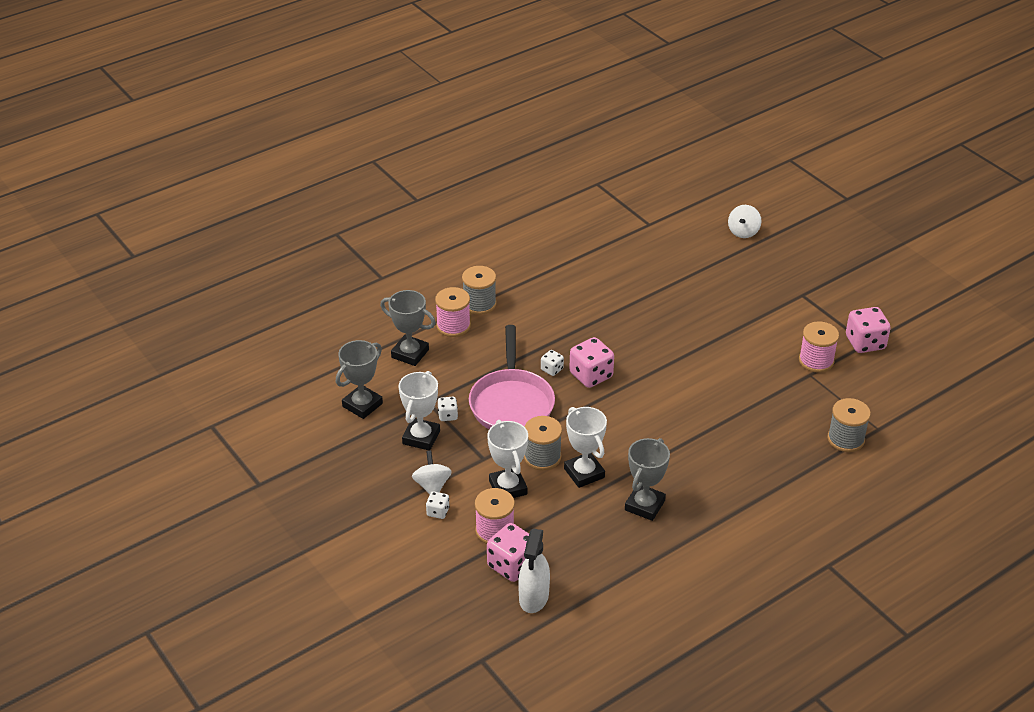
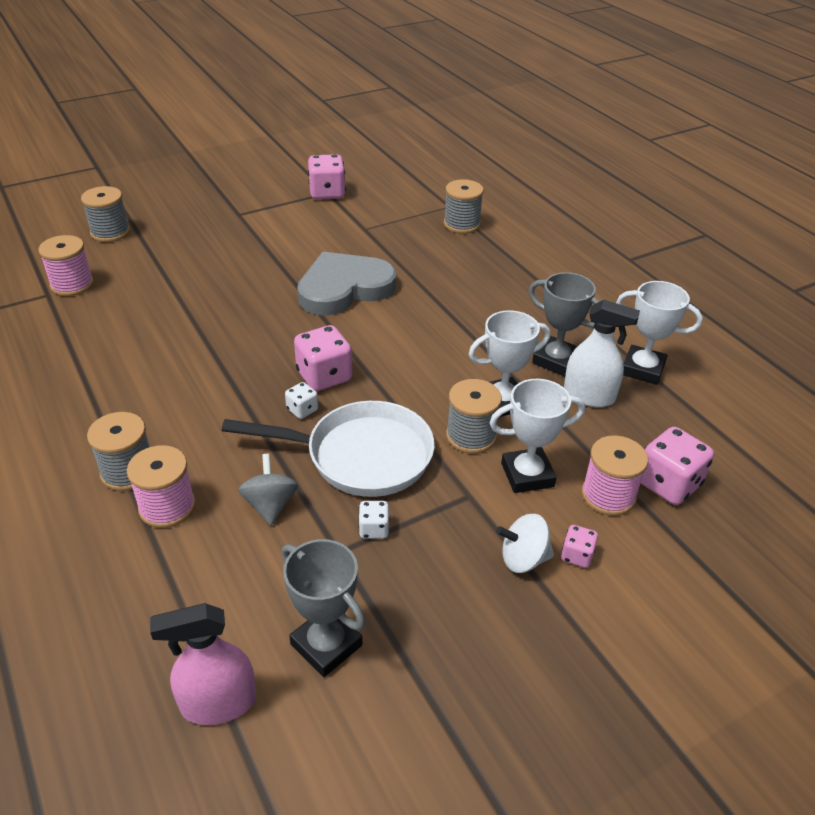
camera: 85 degrees left, 0 degrees up
(325, 371) = (218, 703): none -> pink spray bottle
(410, 353) = (214, 568): grey trophy -> none
(421, 437) = (417, 565): white trophy -> white trophy (642, 369)
(438, 512) = (576, 555): white dice -> pink dice
(461, 368) = (270, 505): none -> grey spinning top
(511, 403) = (361, 456): pink pan -> white pan
(534, 597) = (718, 468): white spray bottle -> white spray bottle (589, 396)
(708, 372) = (344, 288): none -> grey heart
(743, 232) = (110, 232): white spinning top -> grey spool
(816, 361) = (345, 222): pink spool -> pink spool (72, 284)

